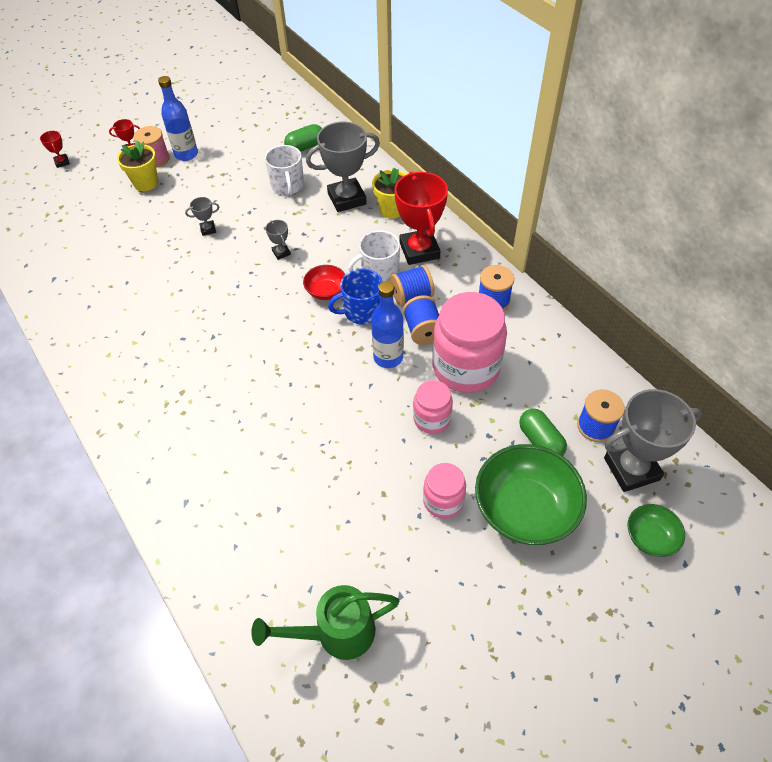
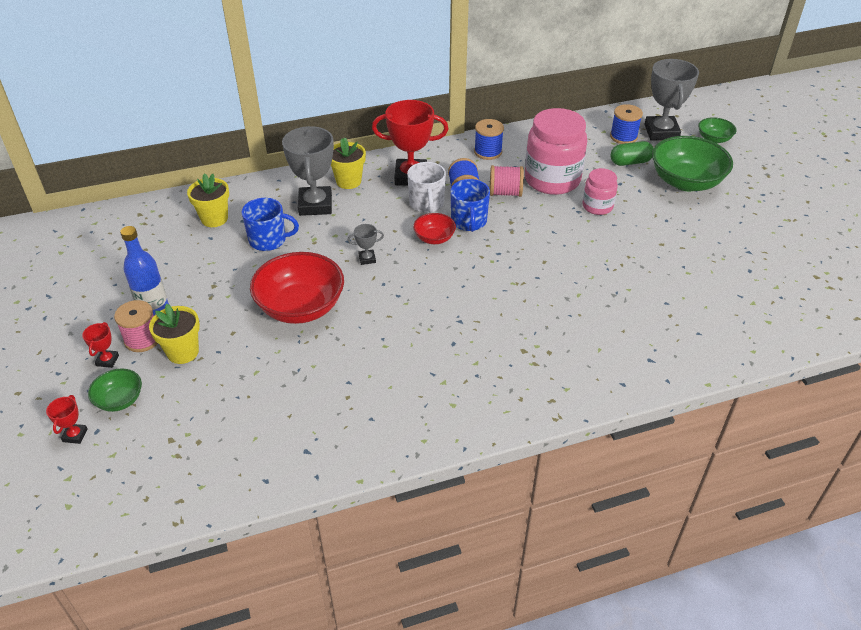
camera: 75 degrees left, 10 degrees down
(62, 162) = (75, 435): red trophy -> red trophy turned 75 degrees counterclockwise
(95, 170) = (120, 400): none -> green bowl
(208, 229) = (301, 307): grey trophy -> red bowl
(288, 185) = (268, 240): white mug -> blue mug
(305, 147) = (214, 219): green capsule -> yellow flower pot
(336, 633) = (777, 287): green watering can -> none
(388, 357) = (527, 216): blue bottle -> none
(423, 330) = (505, 193): blue spool -> pink spool
(443, 501) = (673, 216): pink jar -> none

